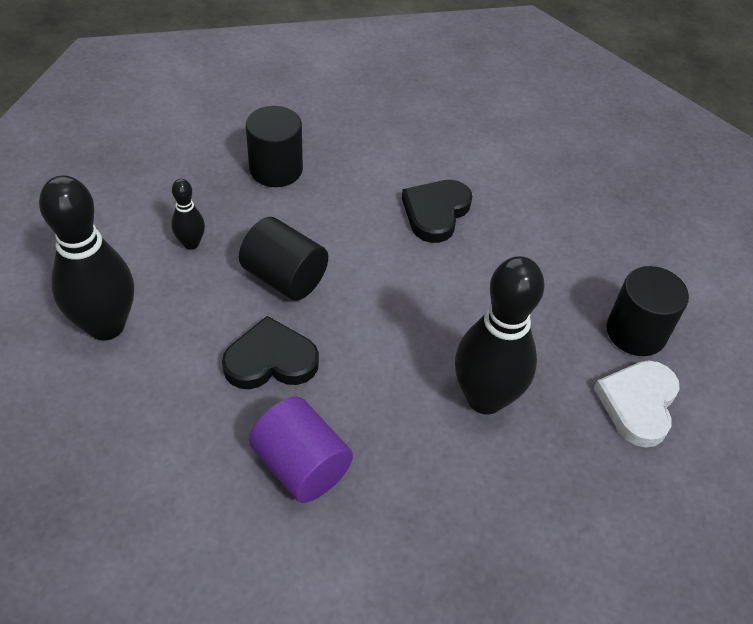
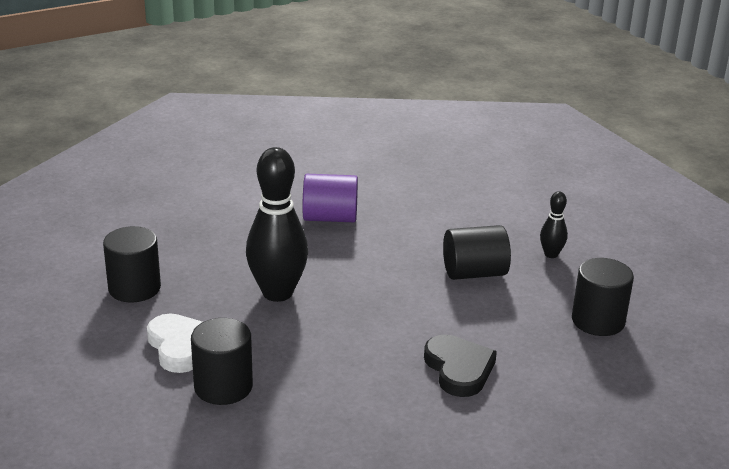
camera: 135 degrees right, 20 degrees down
(106, 326) = (510, 204): black bowling pin -> none
(271, 360) = (412, 239): black heart -> none
(626, 528) = (134, 288): none -> black cylinder

